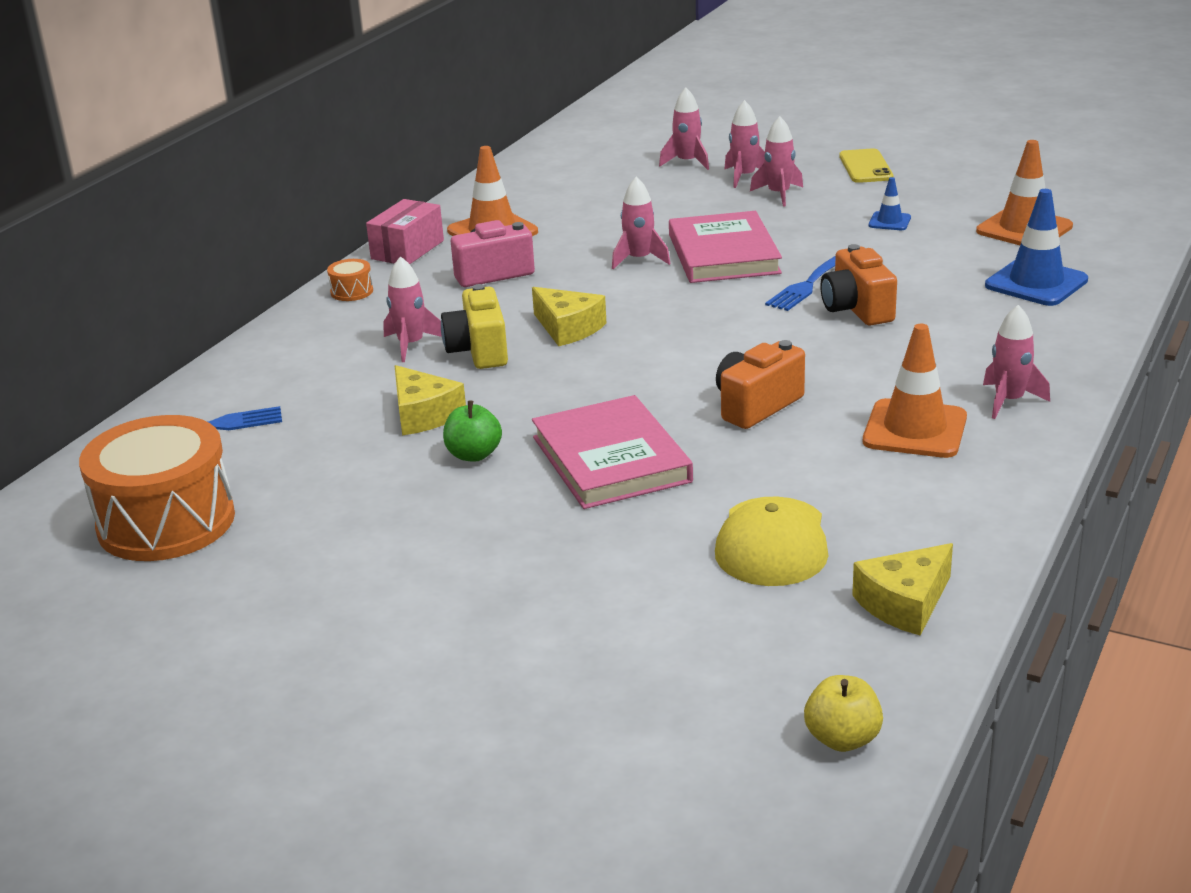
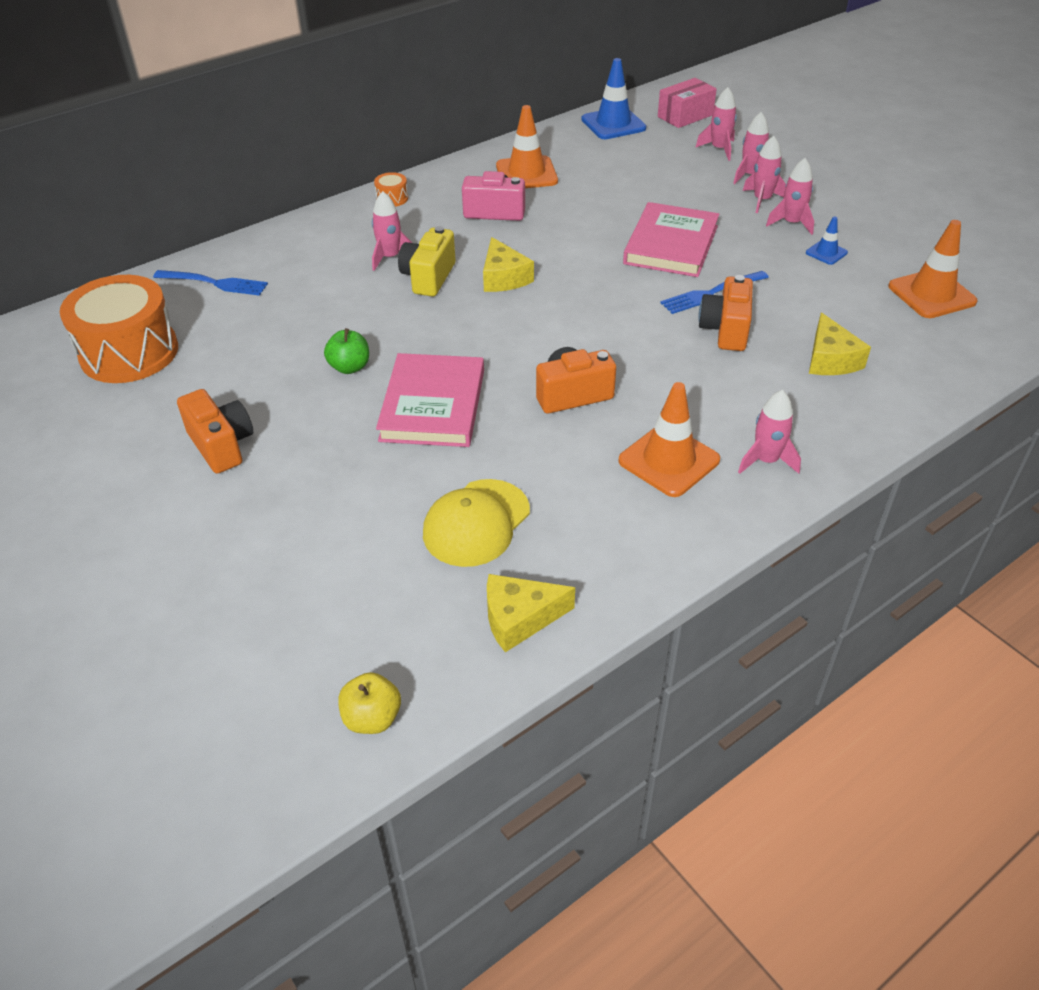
camera: 25 degrees right, 15 degrees up
(394, 570) = (221, 445): none -> orange camera
(407, 250) = (457, 173): pink box -> pink box (685, 116)
(423, 414) = (348, 321): yellow cheese -> yellow cheese (830, 359)
(639, 259) = (606, 231): pink rocket -> pink rocket (791, 223)
(865, 167) = (854, 193): yellow phone -> none
(1036, 283) = (893, 352): blue traffic cone -> blue traffic cone (613, 124)

